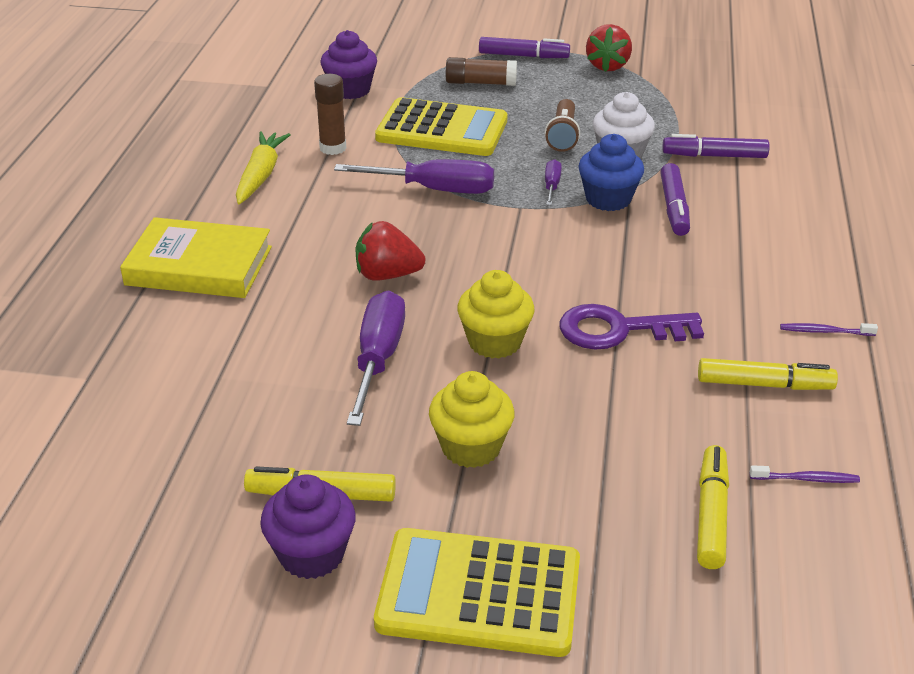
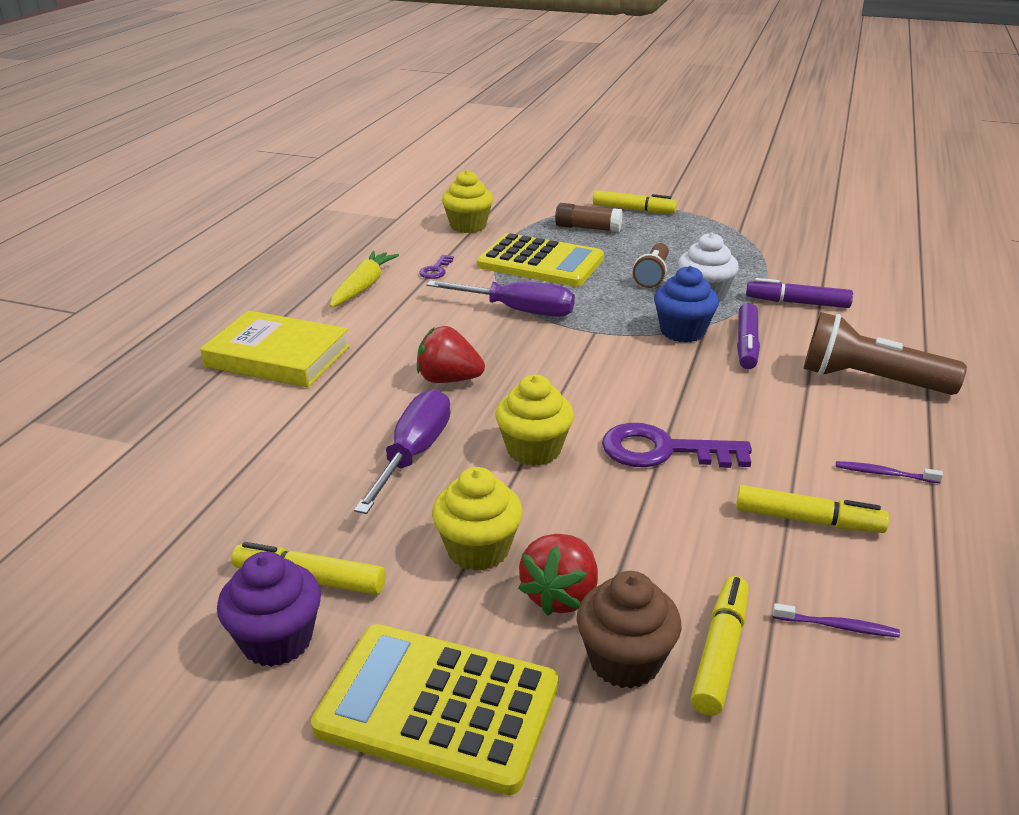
camera: 10 degrees right, 5 degrees down
(333, 148) = (436, 270): brown glue stick -> purple key
(350, 90) = (468, 226): purple cupcake -> yellow cupcake
(523, 56) = (633, 210): purple marker -> yellow marker
(551, 186) = (630, 316): purple screwdriver -> none
(607, 66) = (710, 222): red strawberry -> red strawberry (560, 595)
(631, 532) = (624, 661): none -> brown cupcake
(797, 236) = (870, 380): none -> brown flashlight

